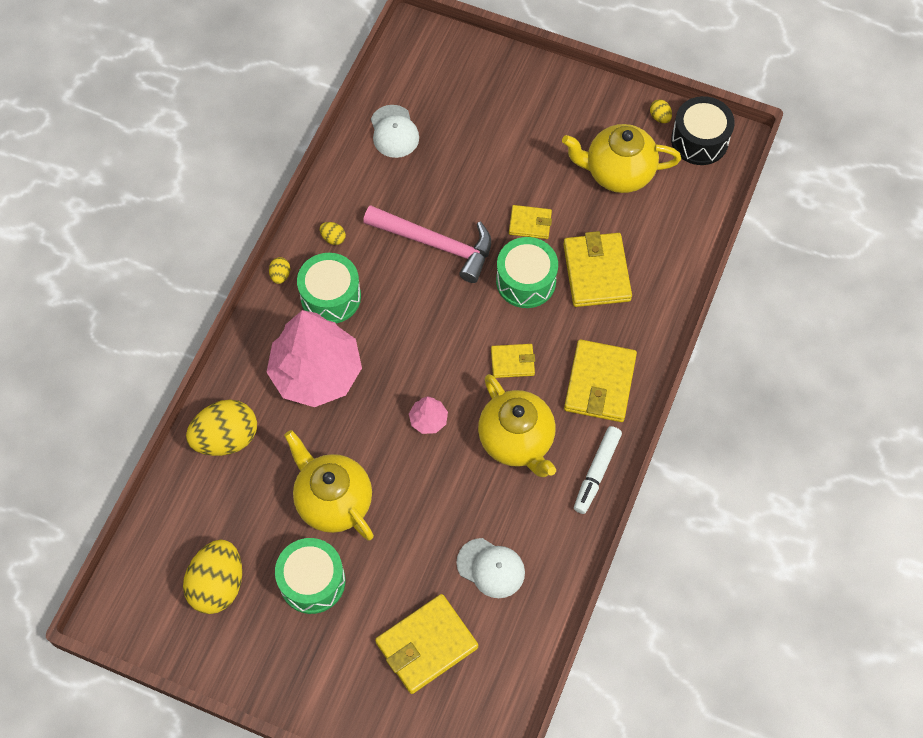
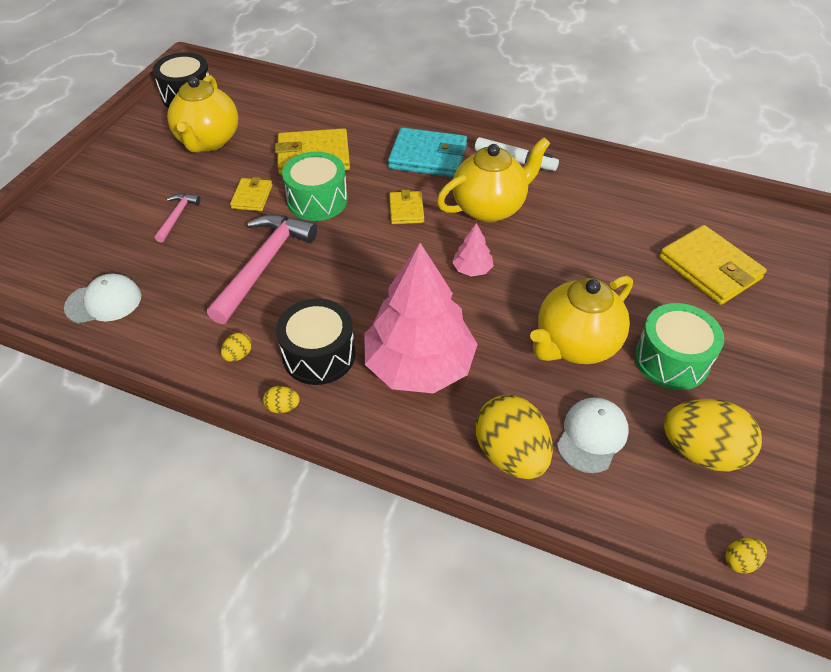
camera: 90 degrees left, 15 degrees down
(330, 297) = (319, 355): green drum -> black drum
(491, 568) = (620, 225): white cap -> white cap (592, 436)
(500, 165) = (177, 216): none -> pink hammer
(599, 383) = (428, 157): yellow wallet -> turquoise wallet
(659, 117) = (155, 116): yellow egg -> yellow egg (740, 561)

